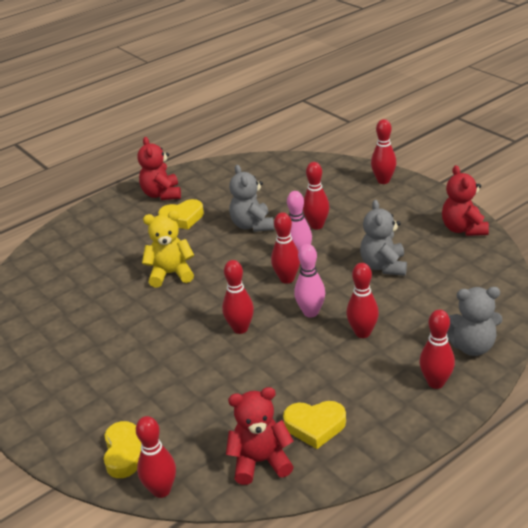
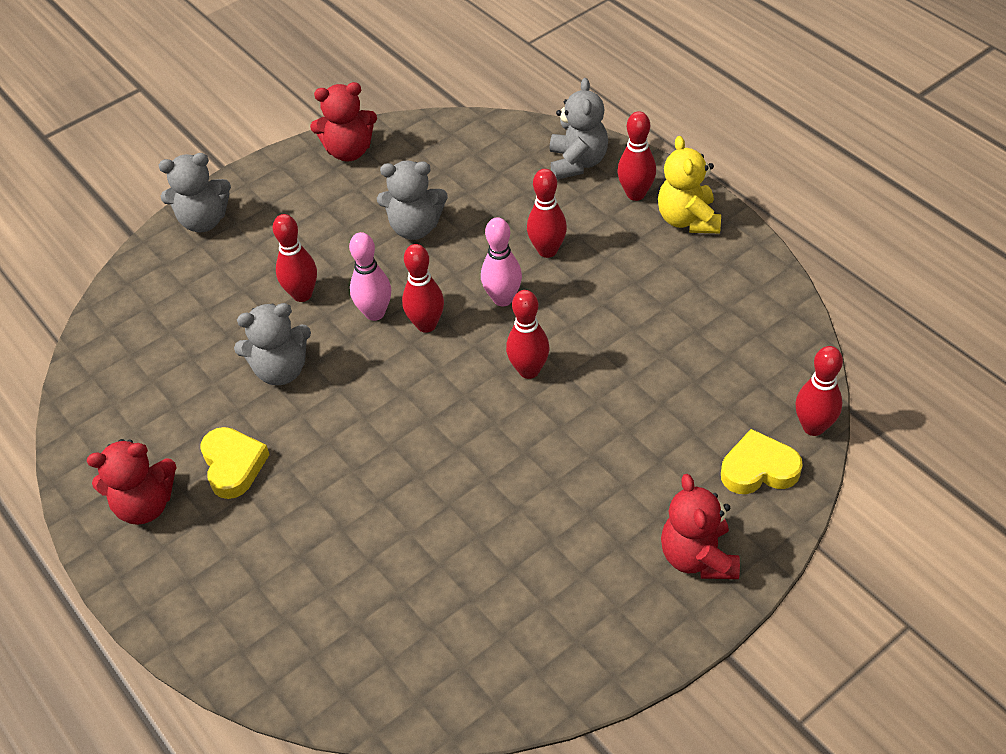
camera: 90 degrees left, 15 degrees up
(171, 274) = (389, 464): yellow teddy bear -> yellow teddy bear (688, 220)
(260, 461) = (762, 339): red teddy bear -> red teddy bear (698, 557)
(315, 426) = (705, 293): yellow heart -> none
(383, 181) = (204, 220): red bowling pin -> grey teddy bear

